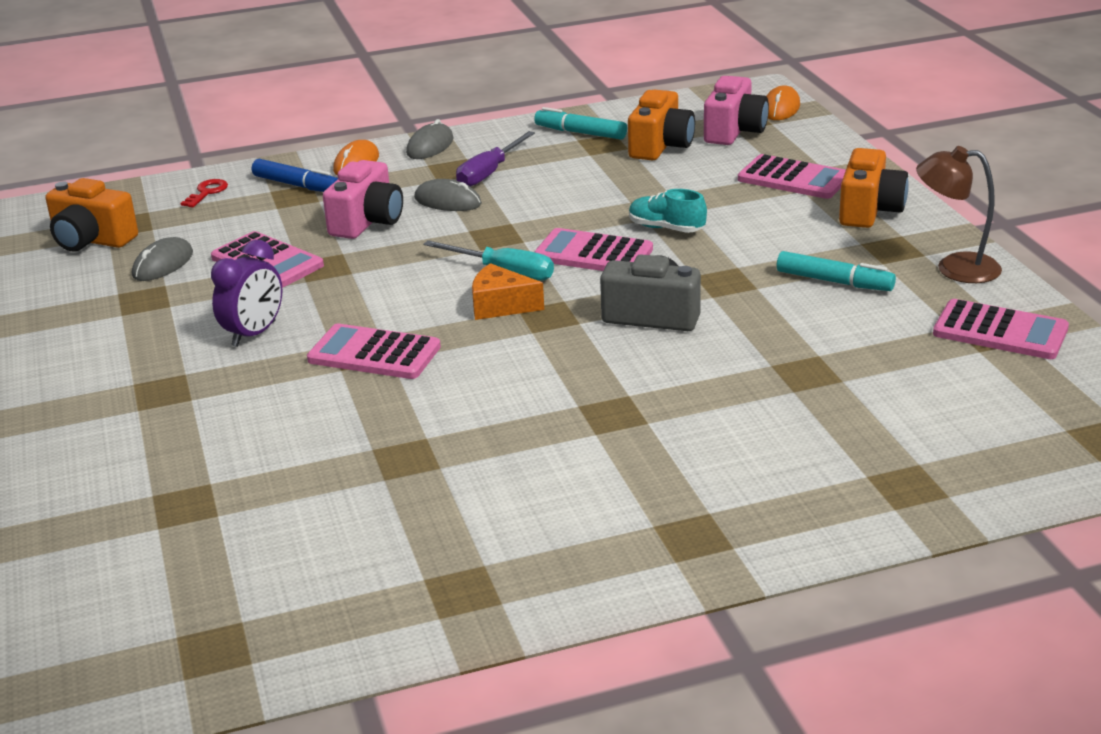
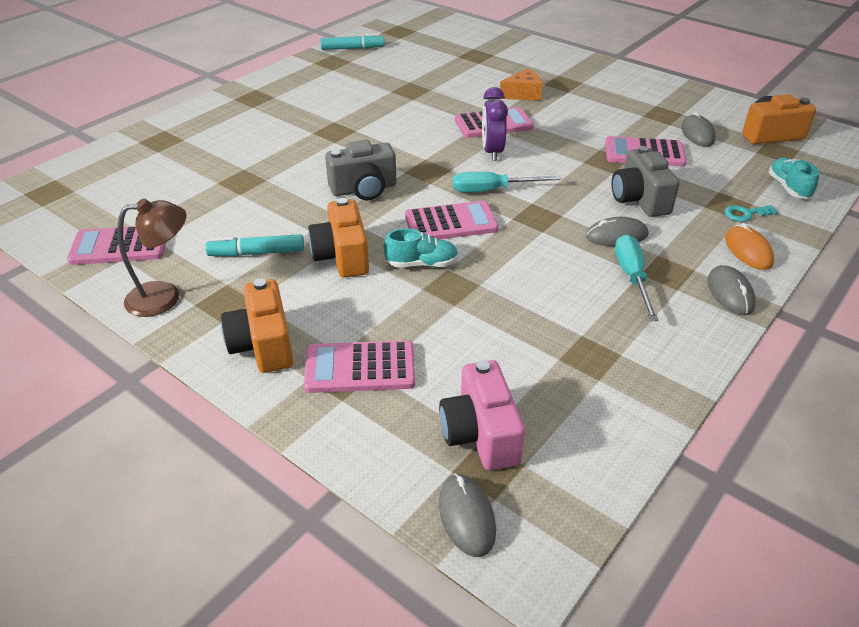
camera: 145 degrees right, 10 degrees up
(207, 192) = (788, 188): red key -> turquoise shoe
(254, 334) = (570, 115): purple clock -> purple clock (492, 152)
(297, 185) = (745, 214): blue marker -> turquoise key
(367, 222) = (639, 199): pink camera -> grey camera
(489, 173) = (632, 277): purple screwdriver -> turquoise screwdriver
(500, 306) = (463, 168): orange cheese -> orange cheese (523, 94)
(580, 133) = (631, 366): turquoise marker -> turquoise marker (352, 48)
(660, 146) = (531, 373): orange camera -> orange camera (342, 256)
(780, 108) = (466, 516): orange mouse -> grey mouse

